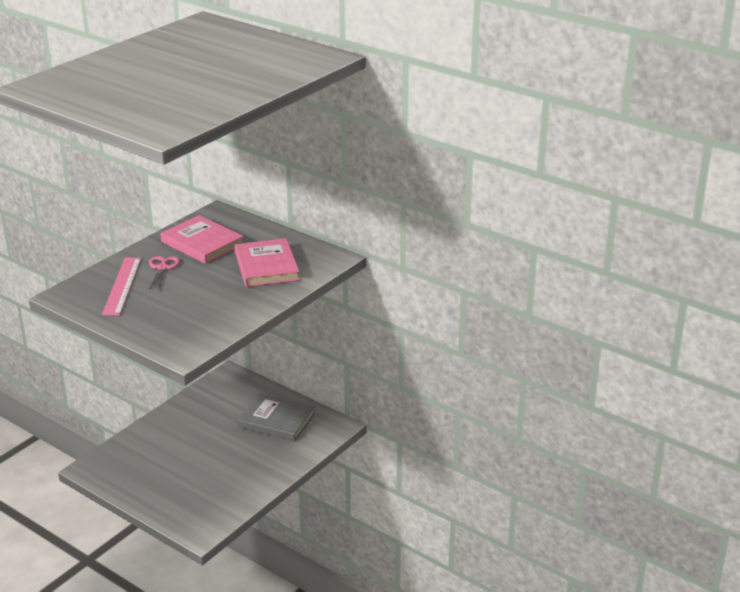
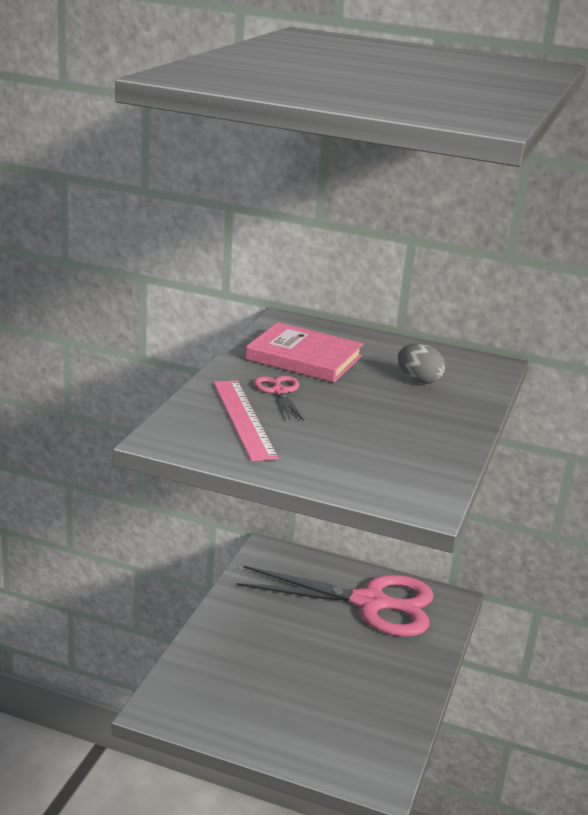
camera: 20 degrees left, 5 degrees down
(266, 266) = (418, 380): pink book -> grey egg
(276, 420) = (370, 603): grey book -> pink scissors

